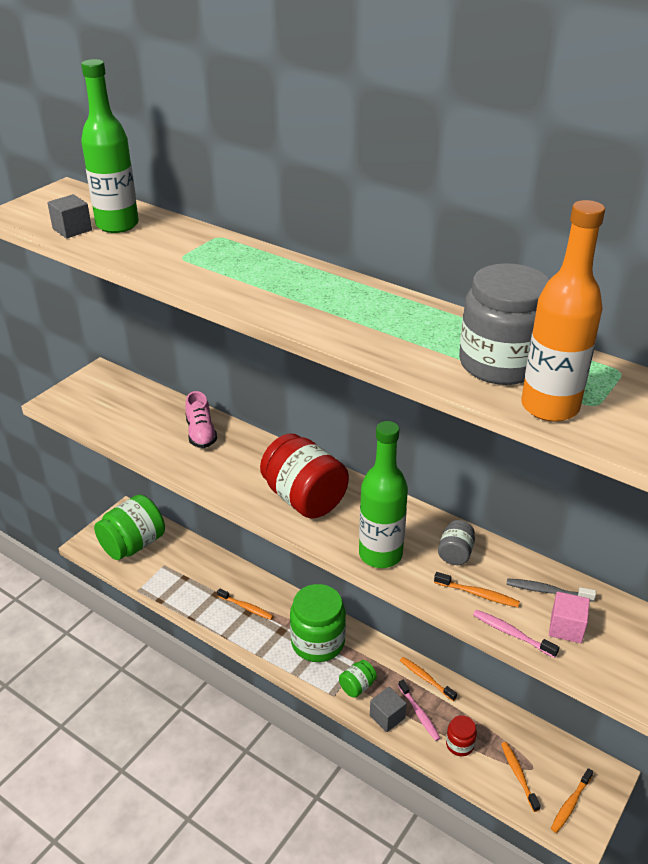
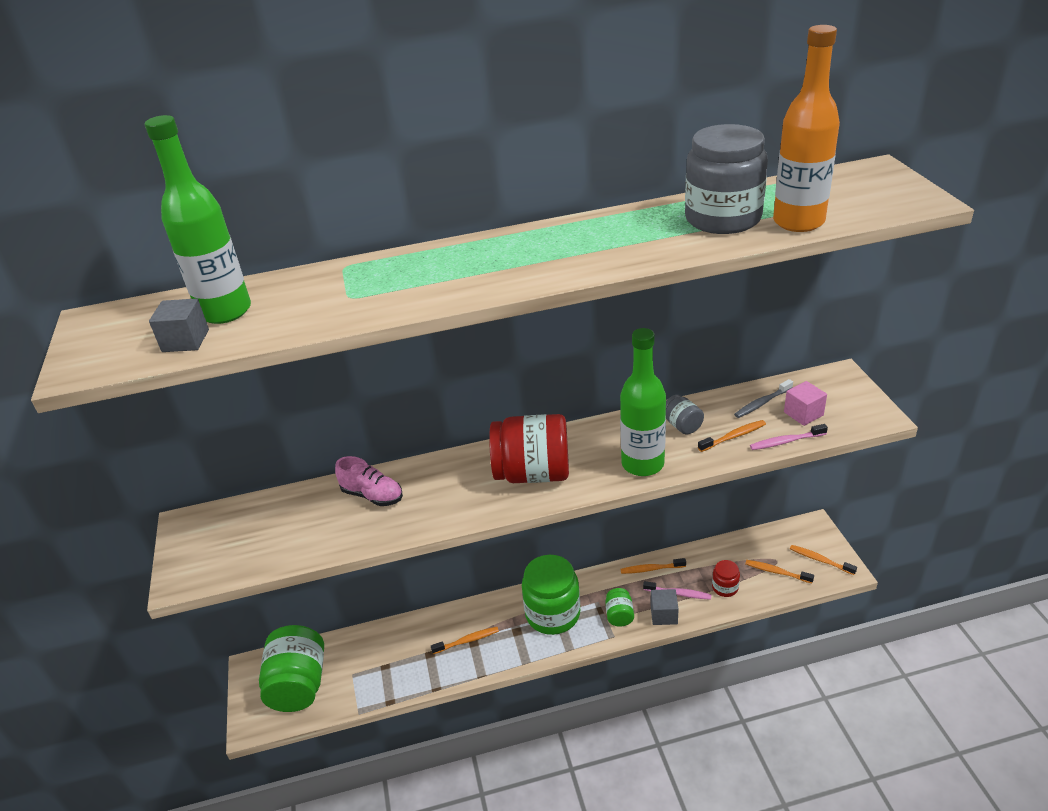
camera: 45 degrees left, 0 degrees up
(570, 804) = (820, 560): orange toothbrush -> orange toothbrush turned 135 degrees clockwise

